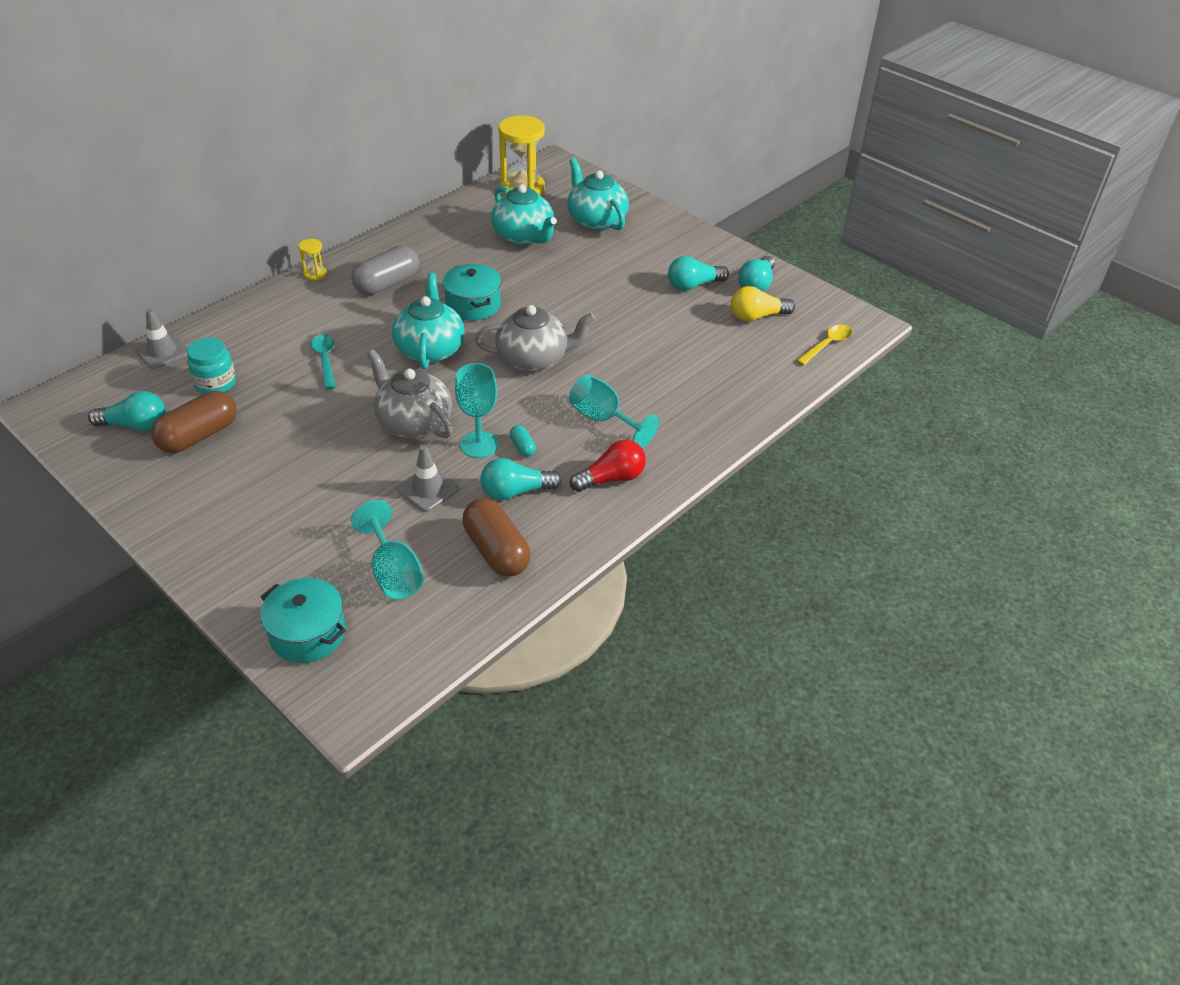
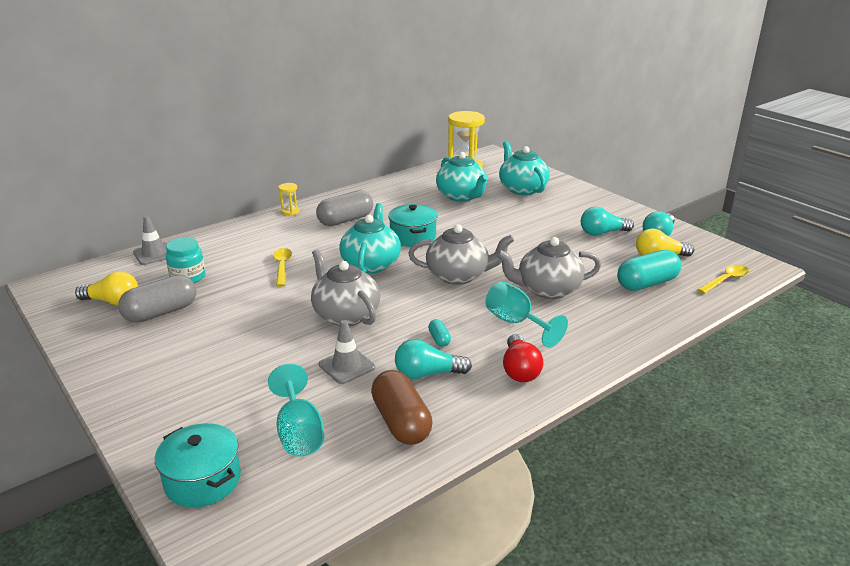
camera: 10 degrees right, 15 degrees down
(135, 425) = (112, 302): turquoise light bulb -> yellow light bulb
(199, 436) = (161, 312): brown capsule -> grey capsule
(325, 360) = (282, 267): turquoise spoon -> yellow spoon
(479, 445) = (400, 335): turquoise goblet -> none
(611, 478) = (519, 370): red light bulb -> red light bulb turned 105 degrees clockwise
(635, 372) = (547, 290): none -> grey teapot
(742, 355) = (646, 283): none -> turquoise capsule

